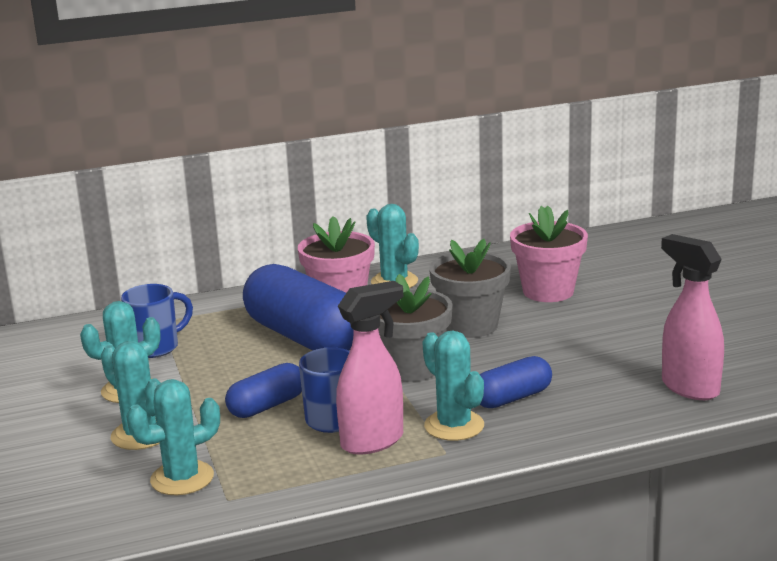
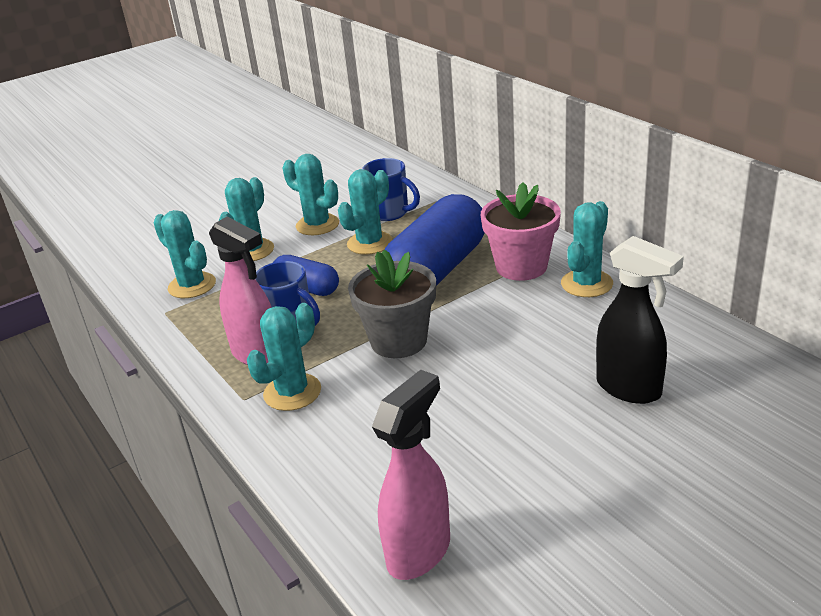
camera: 75 degrees right, 10 degrees up
(210, 364) = (369, 243): none -> turquoise cactus
(471, 325) = (508, 354): grey flower pot -> none
(512, 398) = (356, 416): blue capsule -> none
(548, 291) = (629, 389): pink flower pot -> black spray bottle

